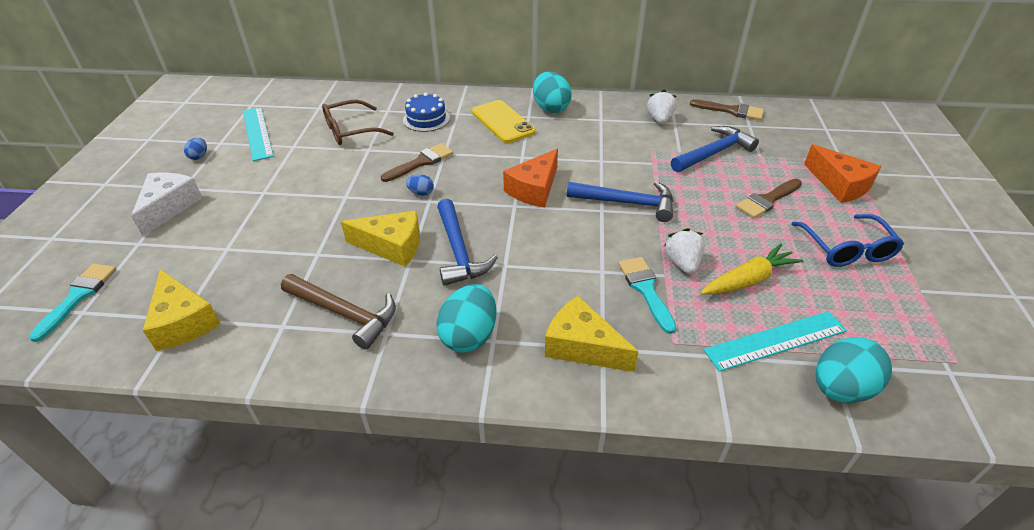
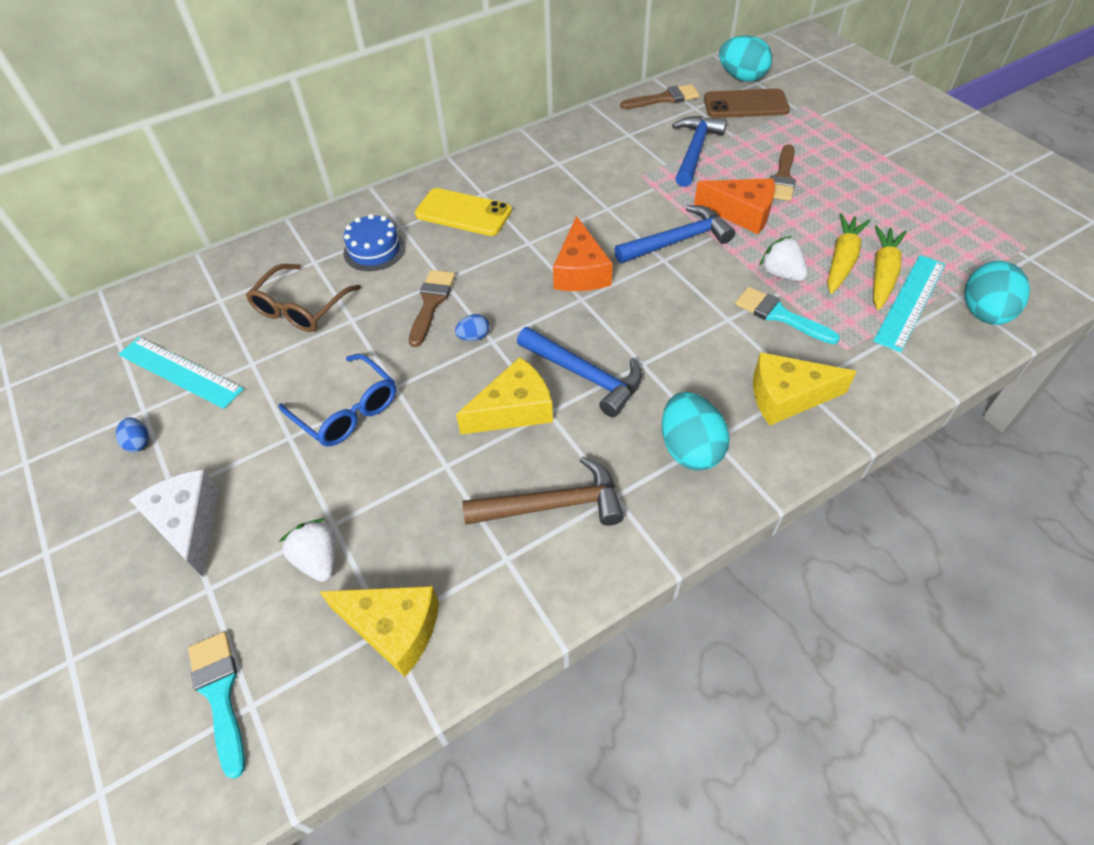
camera: 35 degrees left, 10 degrees up
(550, 108) = (495, 173): turquoise egg -> turquoise egg (742, 78)
(659, 119) = (612, 137): white strawberry -> white strawberry (319, 559)
(773, 308) = (882, 274): none -> yellow carrot
(796, 139) = (745, 105): none -> brown phone
(839, 185) = (819, 134): orange cheese -> orange cheese (741, 213)
(846, 249) = (879, 192): blue glasses -> blue glasses (347, 410)

